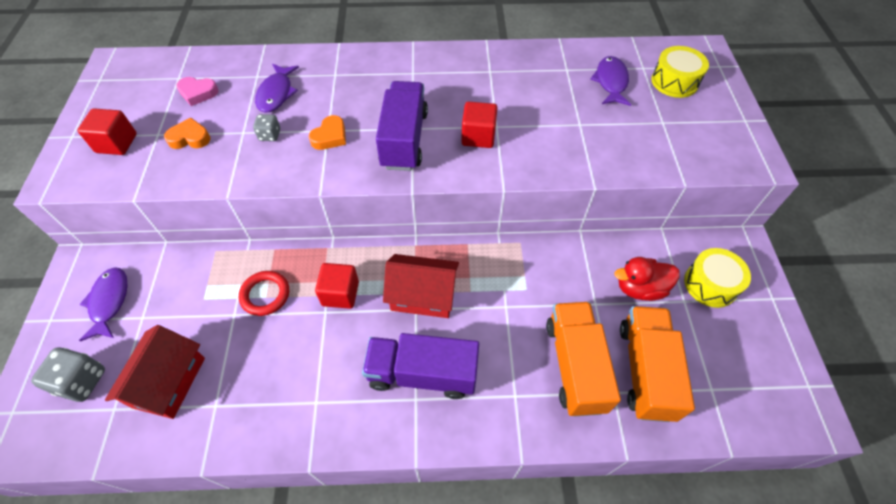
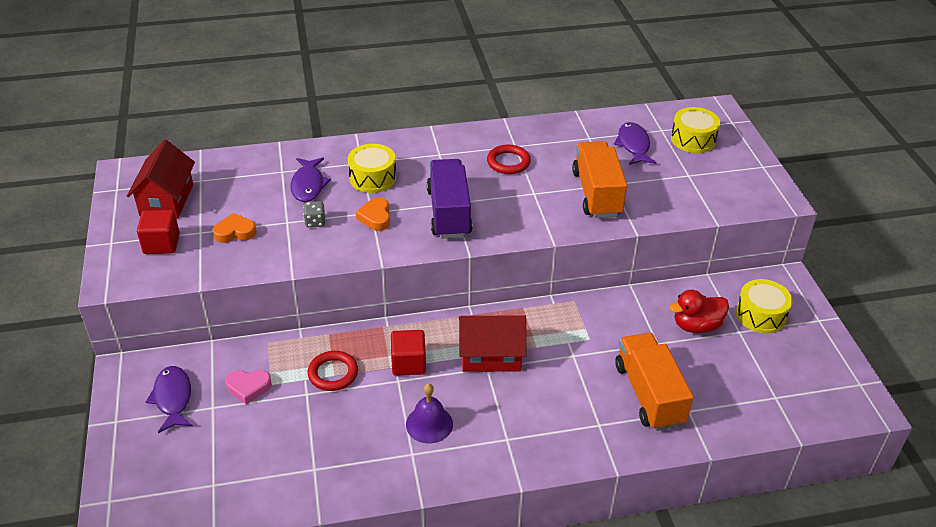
camera: 10 degrees left, 15 degrees down
(82, 381) = (171, 467): grey dice -> none
(169, 382) = (261, 456): red house -> red house (167, 200)
(198, 93) = (227, 192): pink heart -> pink heart (248, 387)
(330, 136) = (375, 217): orange heart -> orange heart turned 150 degrees clockwise
(340, 92) = (372, 178): none -> yellow drum
(342, 368) = (429, 424): none -> purple bell
(422, 373) = (508, 418): purple truck -> none
(478, 88) = (508, 162): none -> red ring
(478, 136) = (519, 203): red cube -> none
(645, 370) = (714, 390): orange truck -> orange truck (597, 194)

